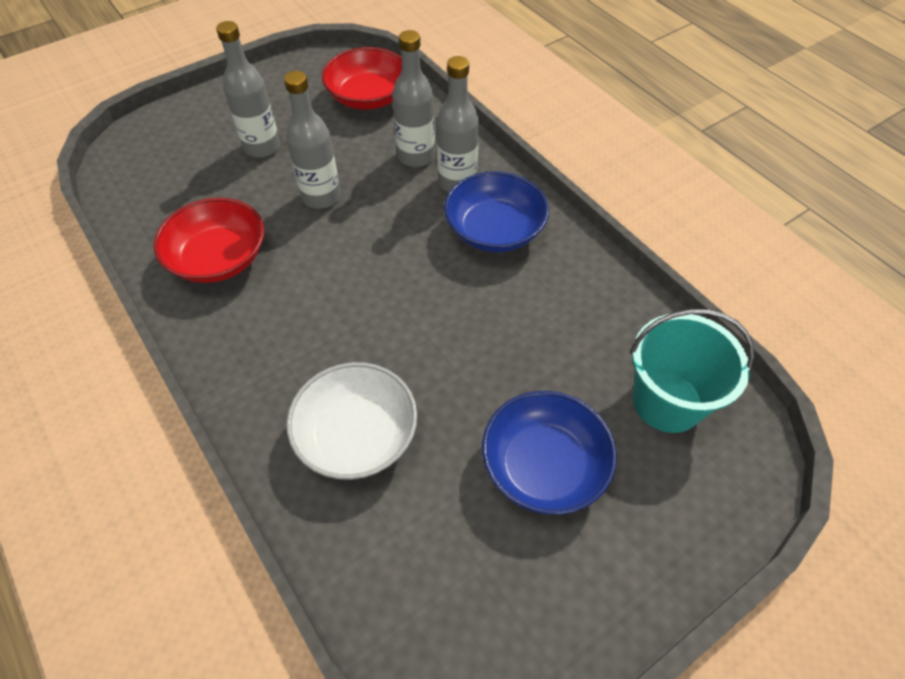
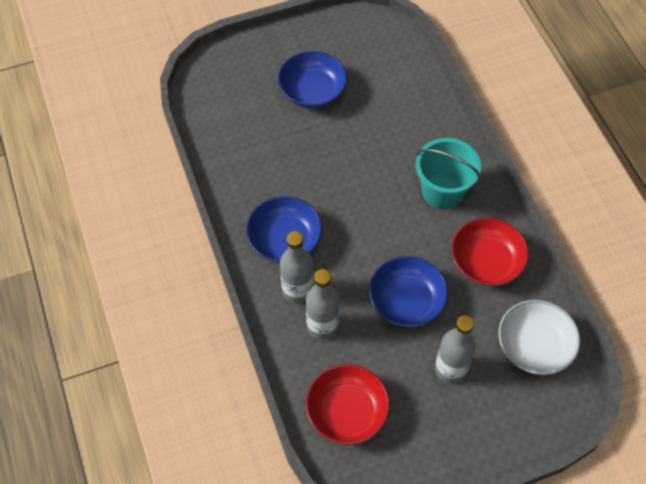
camera: 165 degrees left, 5 degrees up
(321, 197) = (406, 301): grey bottle -> blue bowl
(356, 435) = (408, 127): white bowl -> white bowl (534, 346)
(667, 401) = (231, 106): turquoise bucket -> turquoise bucket (442, 191)

